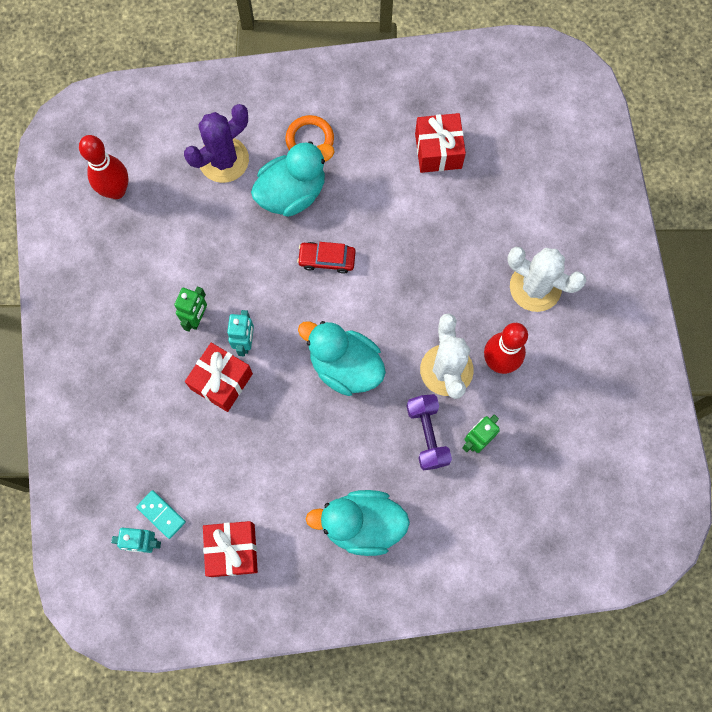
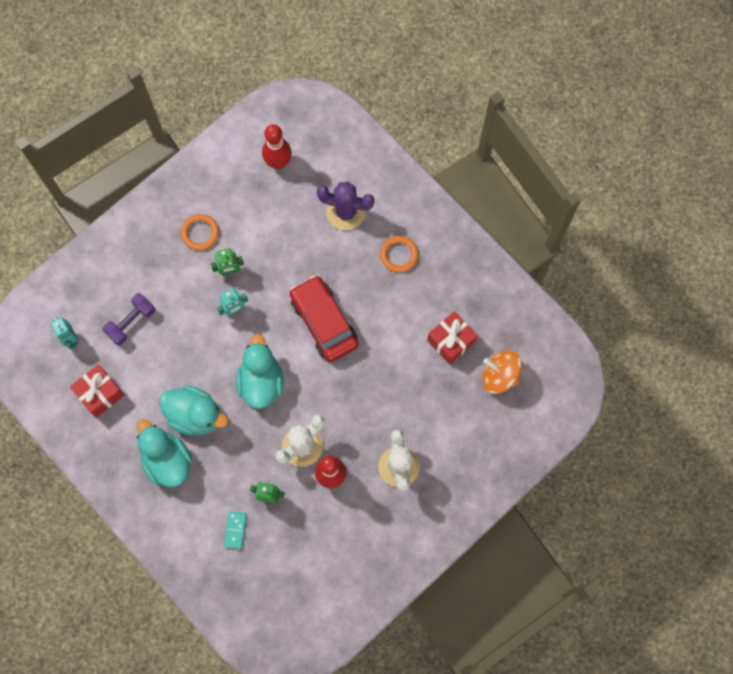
camera: 55 degrees right, 0 degrees up
(131, 321) = (200, 233): none -> orange ring
(161, 514) = (94, 337): turquoise domino -> turquoise domino (235, 530)
(221, 381) = (199, 313): red gift -> none
(292, 193) = (354, 269): turquoise duck -> turquoise duck (195, 415)
(327, 259) = (324, 322): red car -> red car, size x1.94
(427, 435) = (251, 462): purple dumbbell -> purple dumbbell (131, 322)
(507, 129) = (500, 376): none -> orange spinning top

